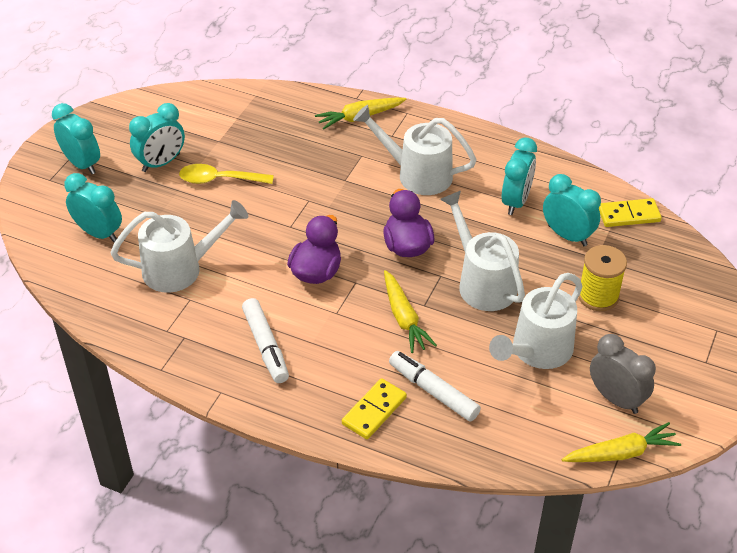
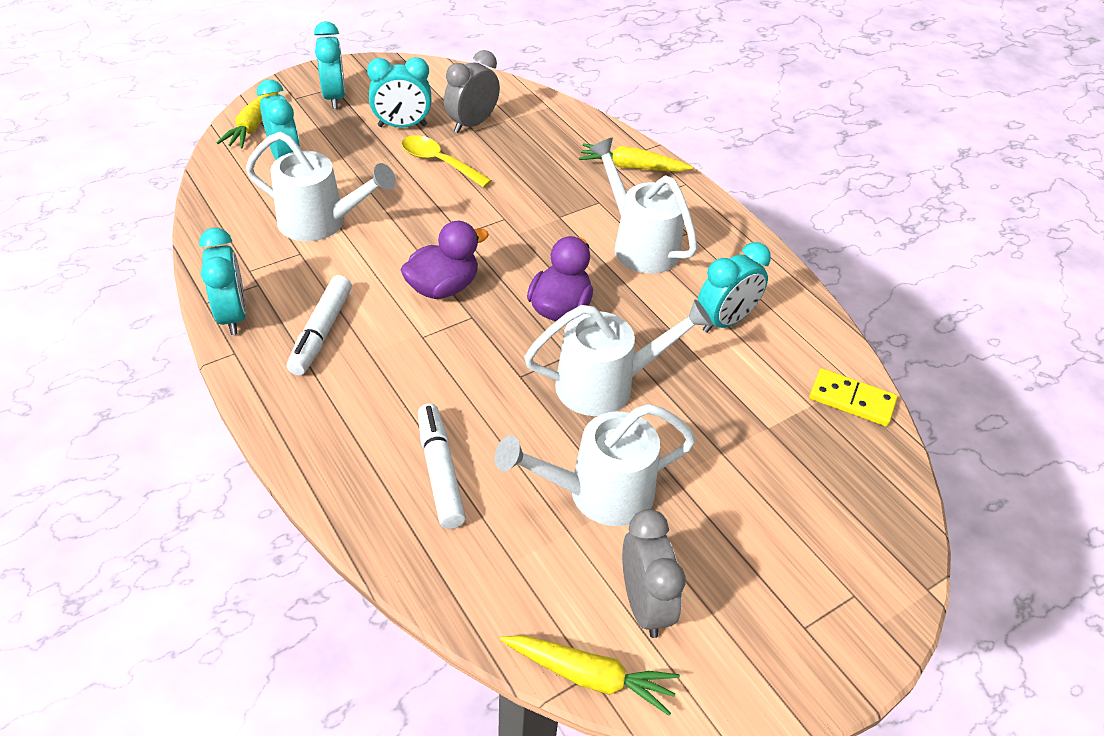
camera: 30 degrees right, 0 degrees up
(212, 136) = (472, 124): none -> grey clock
(374, 411) = (358, 456): yellow domino -> none
(404, 318) = (485, 378): yellow carrot -> yellow carrot (254, 125)
(482, 282) = (607, 385): white watering can -> white watering can turned 75 degrees clockwise
(567, 235) = (754, 385): turquoise clock -> turquoise clock (233, 316)
(598, 296) = (730, 471): yellow spool -> none

